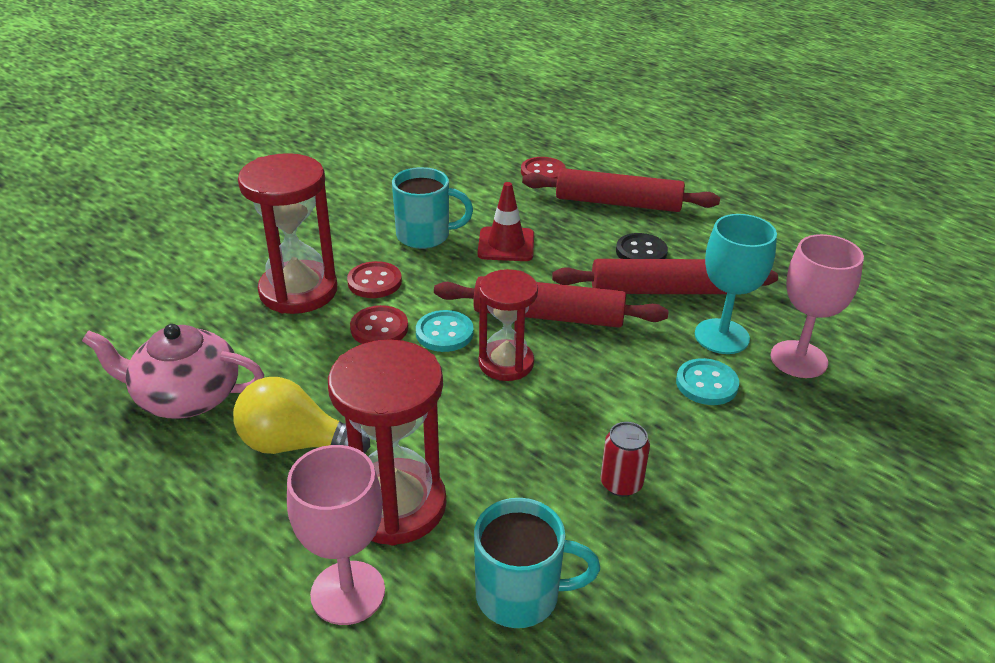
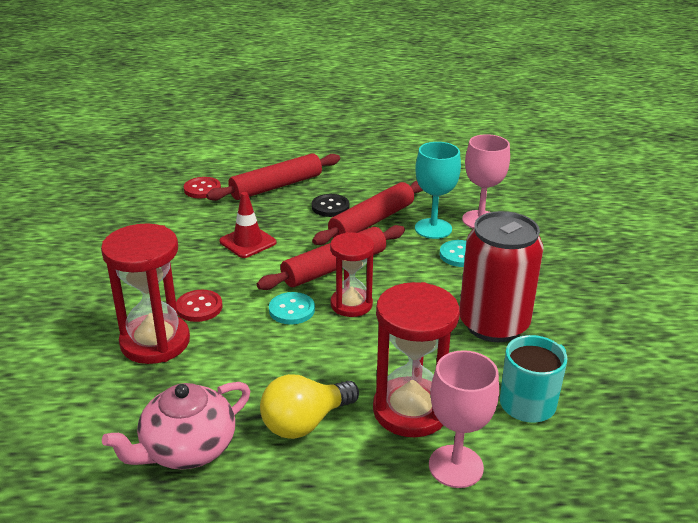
camera: 45 degrees left, 5 degrees down
(379, 328) = (248, 331): red button -> none
(425, 236) = (187, 263): turquoise mug -> none
(621, 483) = (493, 324): red can -> red can, size x2.44

